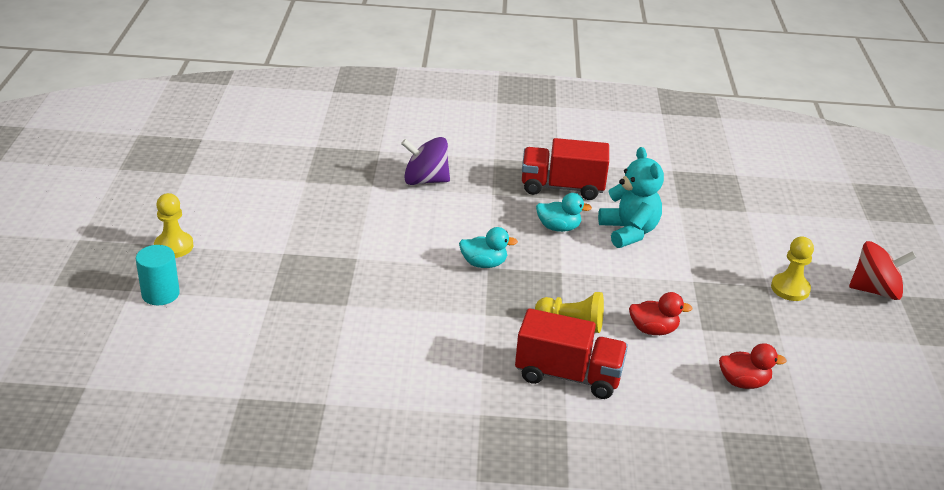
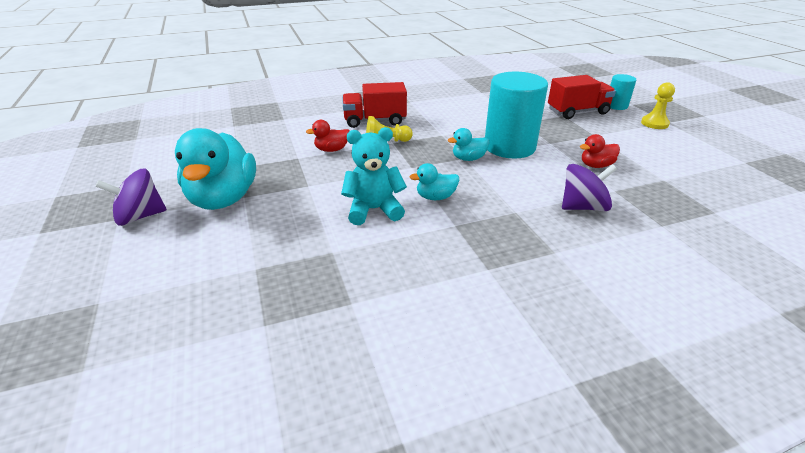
camera: 160 degrees right, 0 degrees up
(416, 266) = (509, 147): none -> turquoise cylinder
(562, 187) = (460, 237): red truck -> red truck (577, 112)
(629, 232) = (374, 210): turquoise teddy bear -> turquoise teddy bear turned 120 degrees clockwise
(743, 382) = (269, 138): red duck -> red duck (596, 165)
(790, 288) = (223, 199): yellow pawn -> turquoise duck
(875, 290) = (140, 216): red spinning top -> purple spinning top

